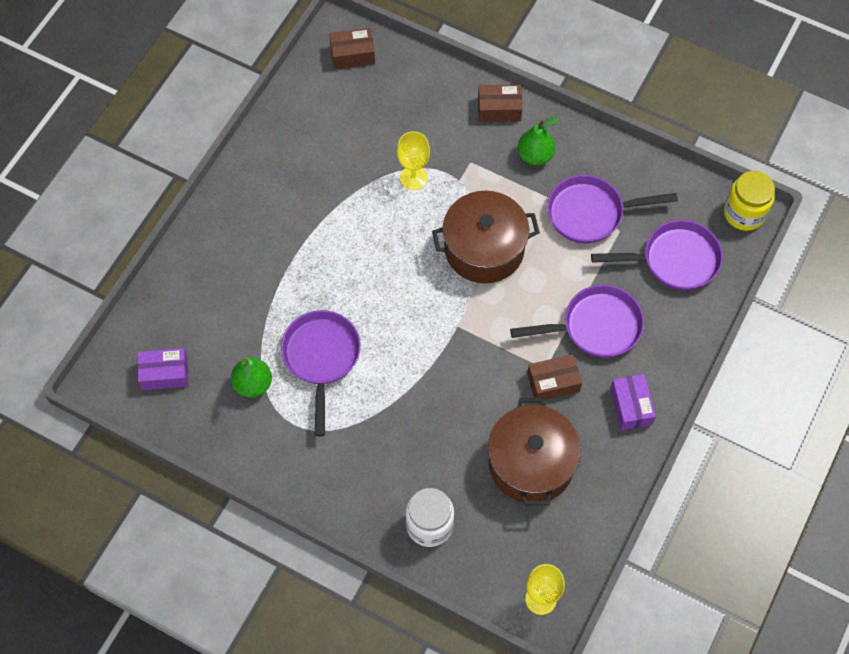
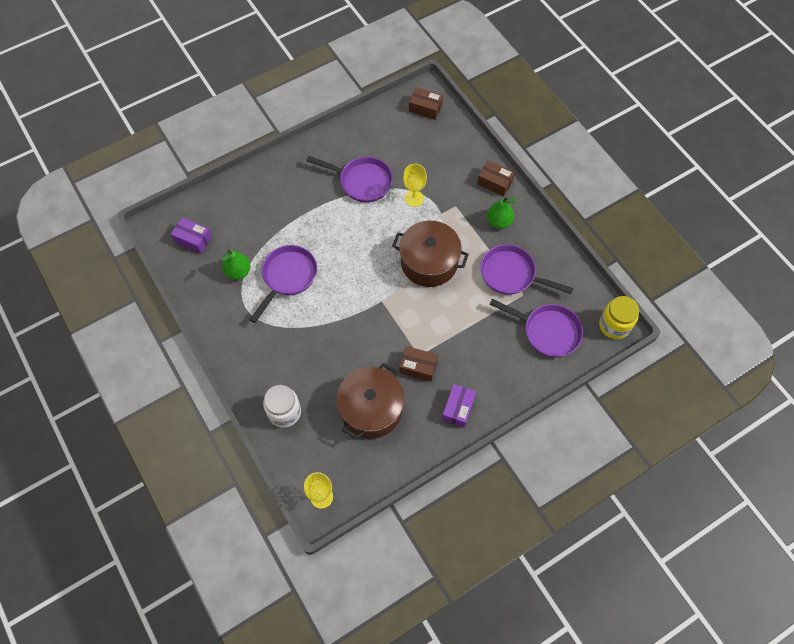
camera: 30 degrees right, 0 degrees up
(596, 327) = (468, 346): purple pan -> purple pan (362, 182)

